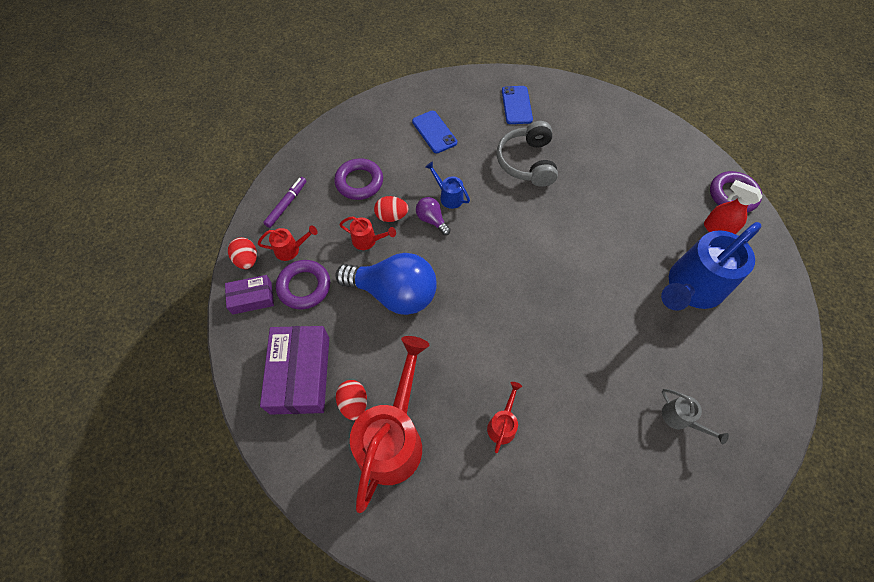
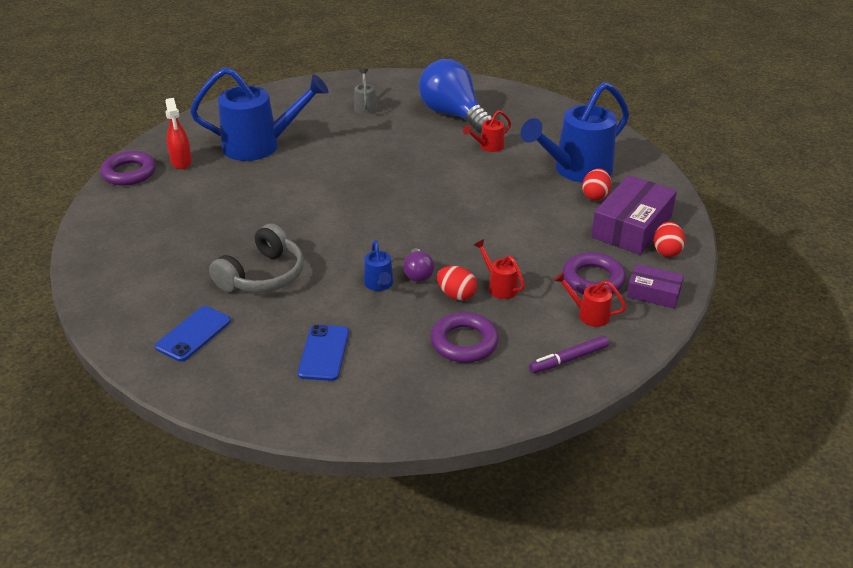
camera: 145 degrees left, 25 degrees down
(247, 260) = (644, 326): red egg -> red egg (666, 251)
(393, 438) = (576, 170): red watering can -> blue watering can
(394, 293) = (507, 239): blue light bulb -> blue light bulb (453, 115)

